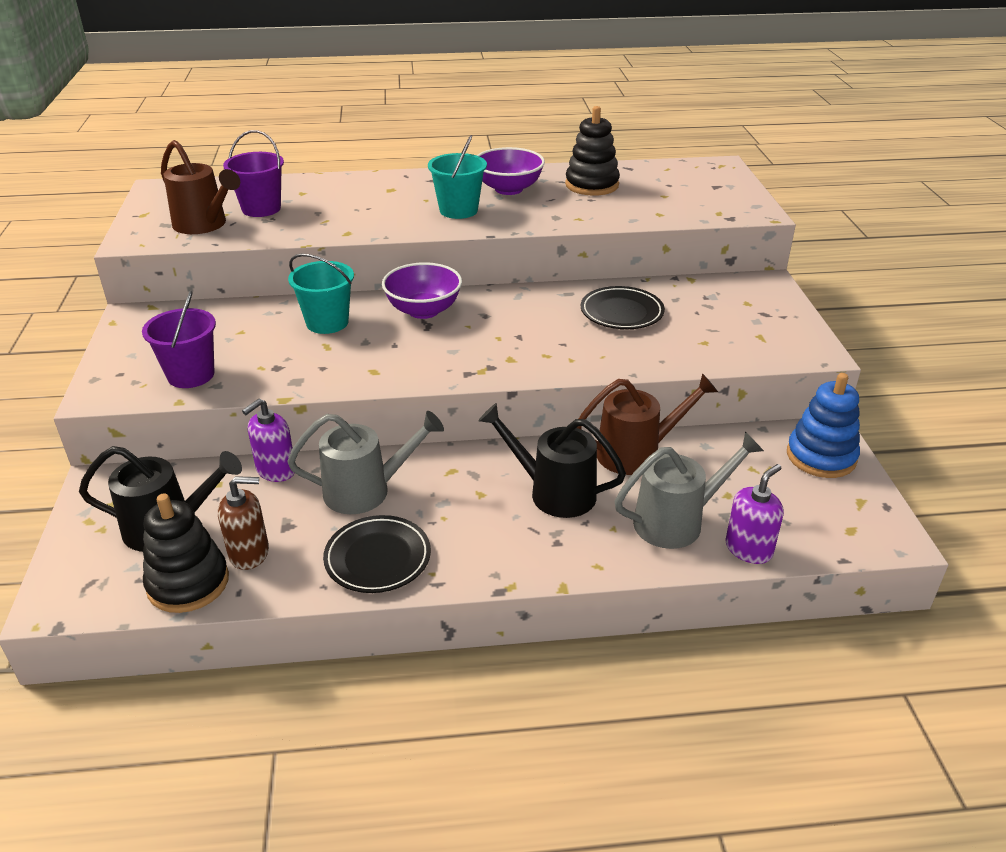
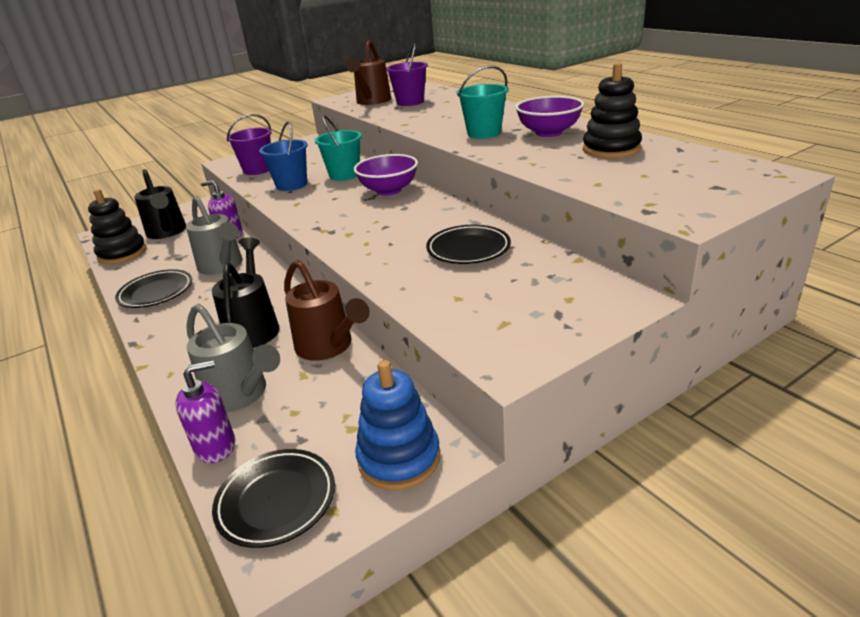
camera: 65 degrees right, 5 degrees down
(249, 553) = (151, 258): brown soap dispenser -> none
(301, 362) = (291, 185): none -> blue bucket
(748, 549) = (216, 446): purple soap dispenser -> purple soap dispenser turned 45 degrees counterclockwise
(837, 526) = (276, 501): none -> black plate

